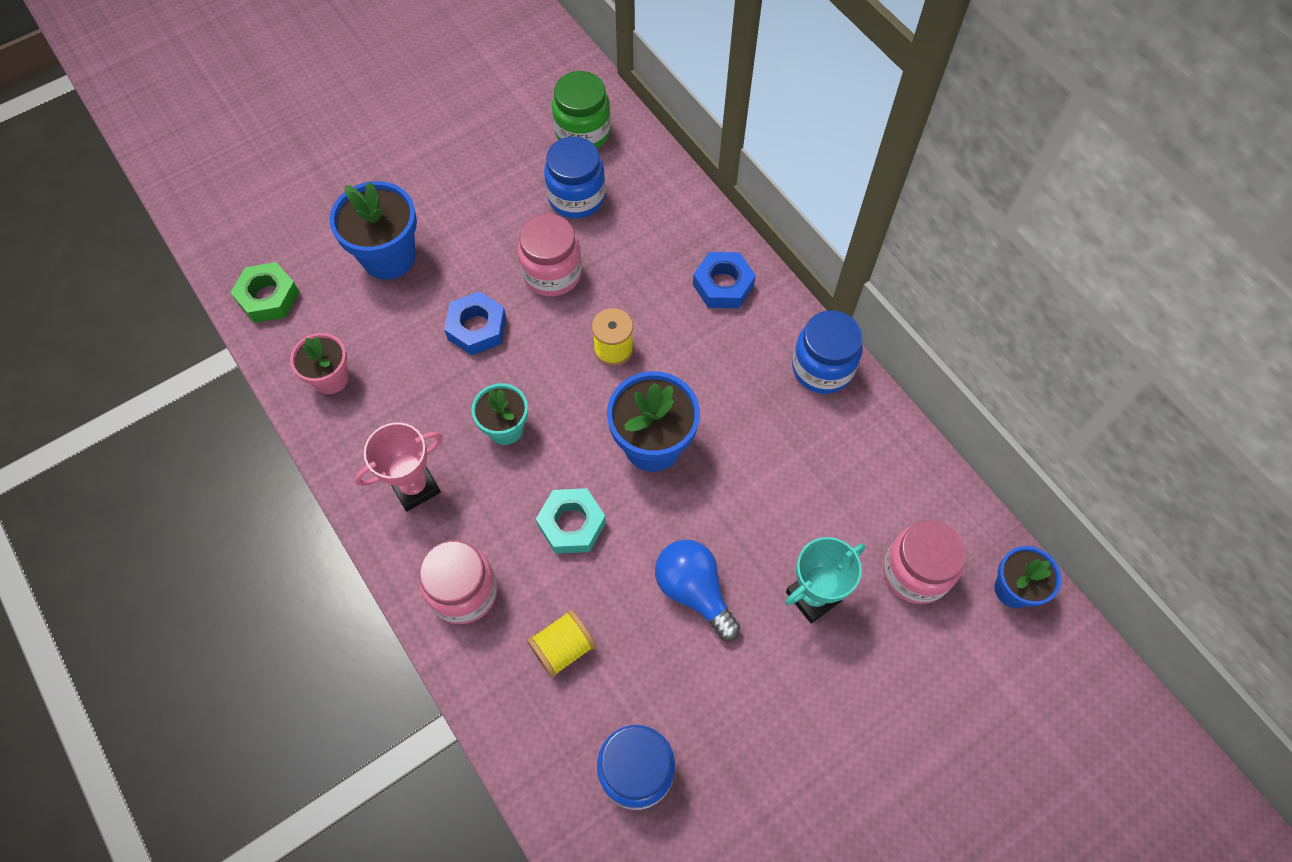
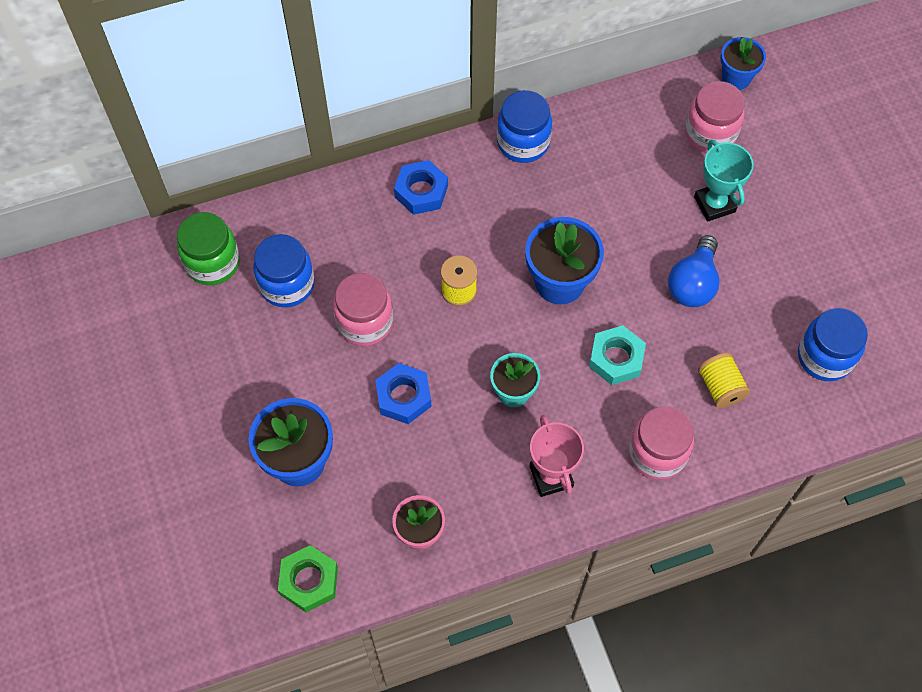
camera: 75 degrees left, 0 degrees up
(694, 591) = (693, 283): blue light bulb -> blue light bulb turned 45 degrees counterclockwise

